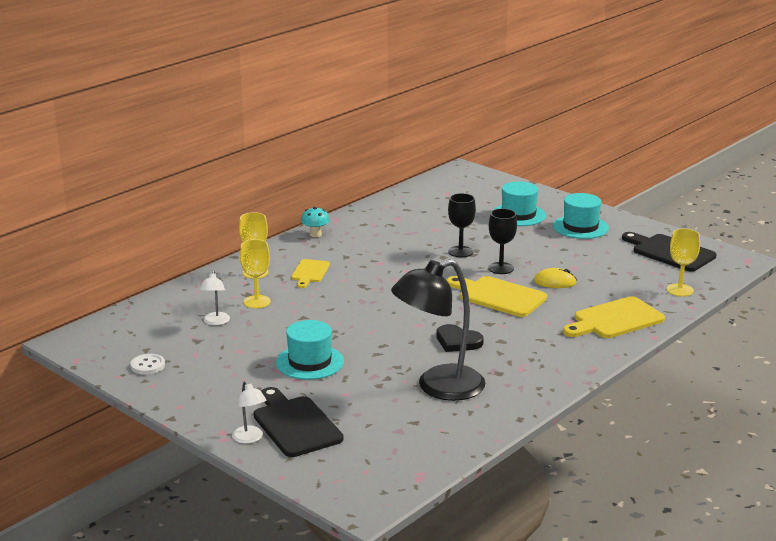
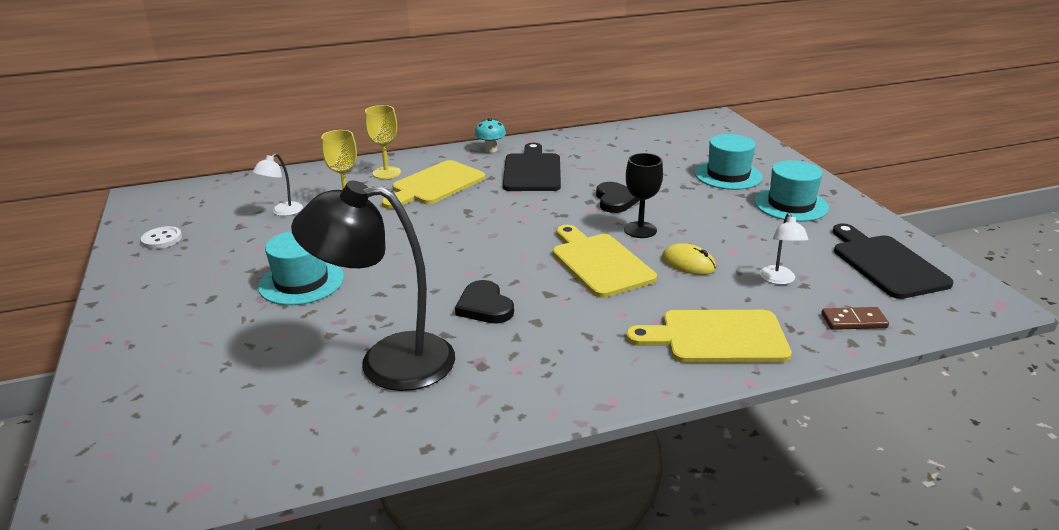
camera: 30 degrees right, 5 degrees up
(250, 438) = (115, 356): white lamp -> white lamp (779, 280)
(295, 424) = (180, 355): black cutting board -> black cutting board (532, 171)
(310, 272) = (435, 185): yellow cutting board -> yellow cutting board, size x1.68
(460, 252) = (615, 200): black goblet -> black heart
(680, 290) = (853, 321): yellow goblet -> brown domino

